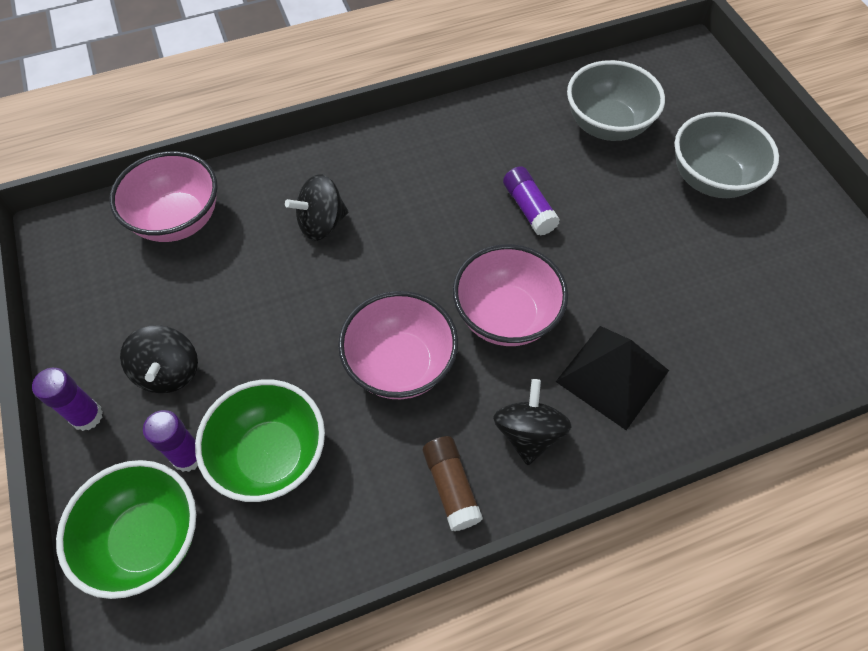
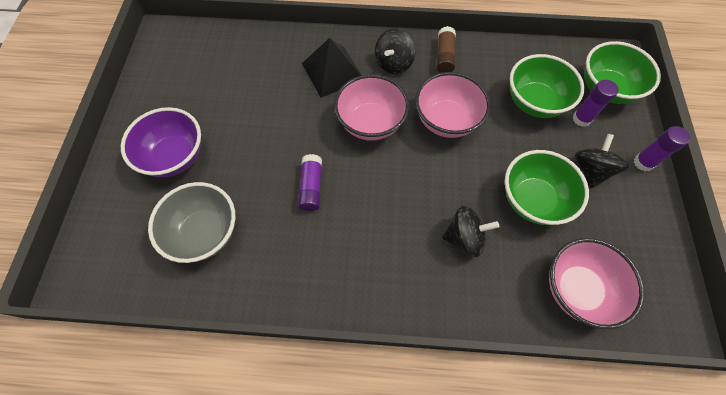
camera: 155 degrees left, 5 degrees up
(246, 298) = (533, 200): none -> green bowl
(711, 179) = (175, 157): grey bowl -> purple bowl

